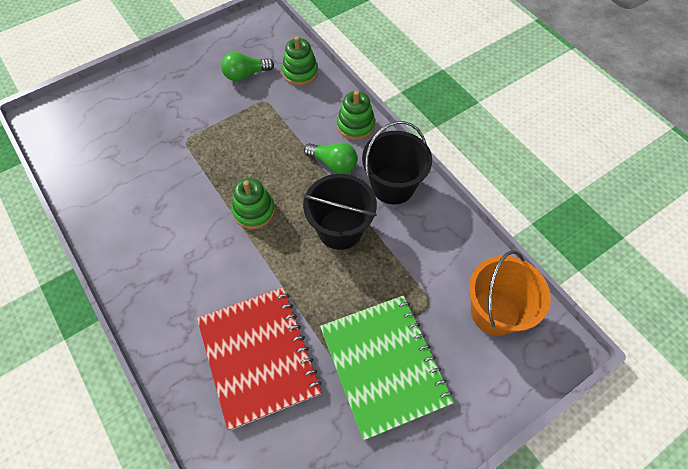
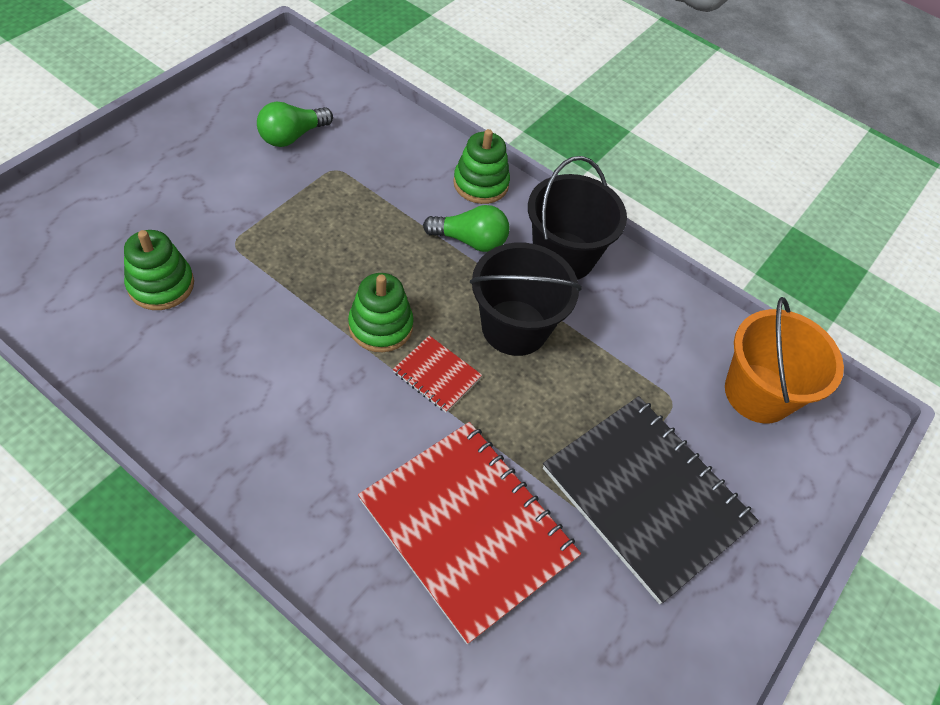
camera: 25 degrees left, 5 degrees down
(277, 251) = (437, 375): none -> red notebook
(300, 72) = (373, 123): green stacking toy -> green stacking toy (161, 285)
(384, 365) = (646, 497): green notebook -> black notebook

